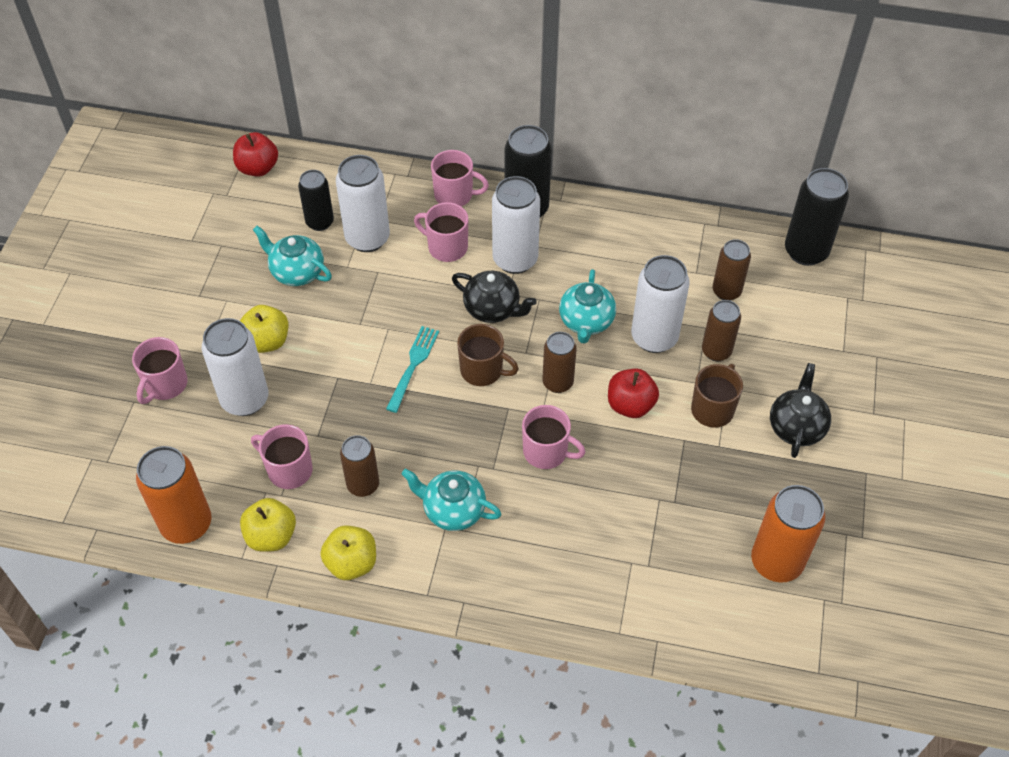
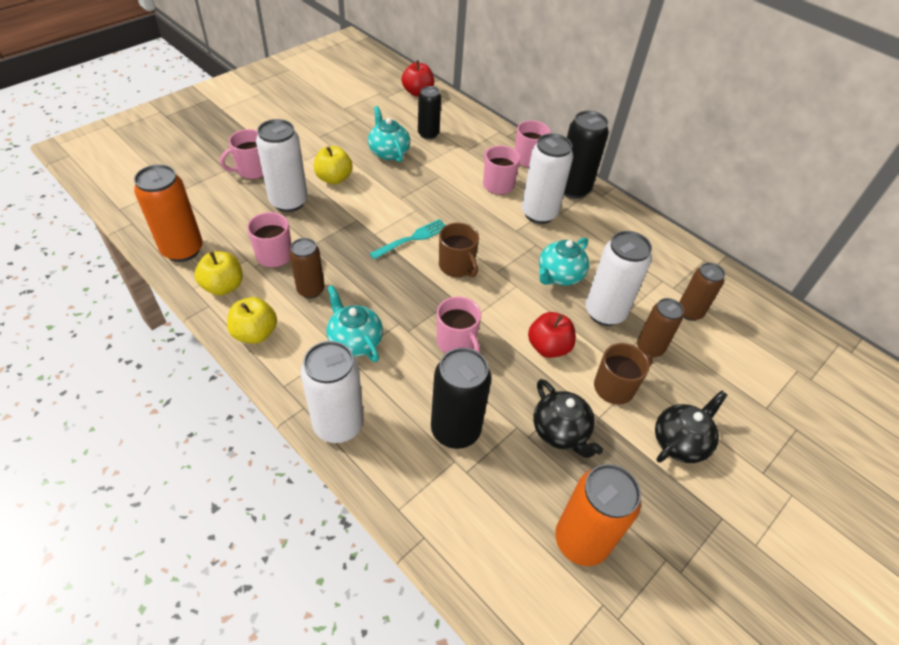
camera: 30 degrees right, 5 degrees down
(367, 238) = (450, 156): white can -> white can (338, 425)
(493, 309) = (497, 234): black teapot -> black teapot (560, 431)
(557, 382) = (504, 302): brown can -> none
(806, 251) = (780, 319): black can -> black can (455, 430)

